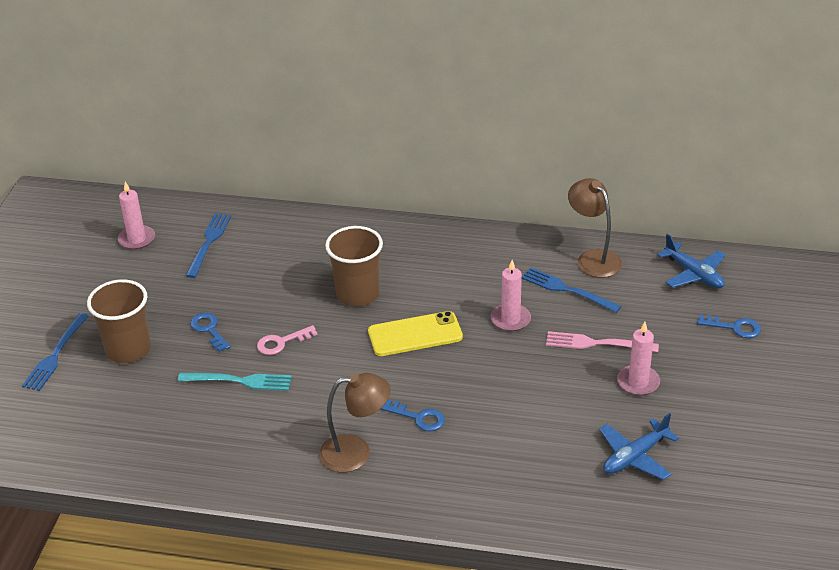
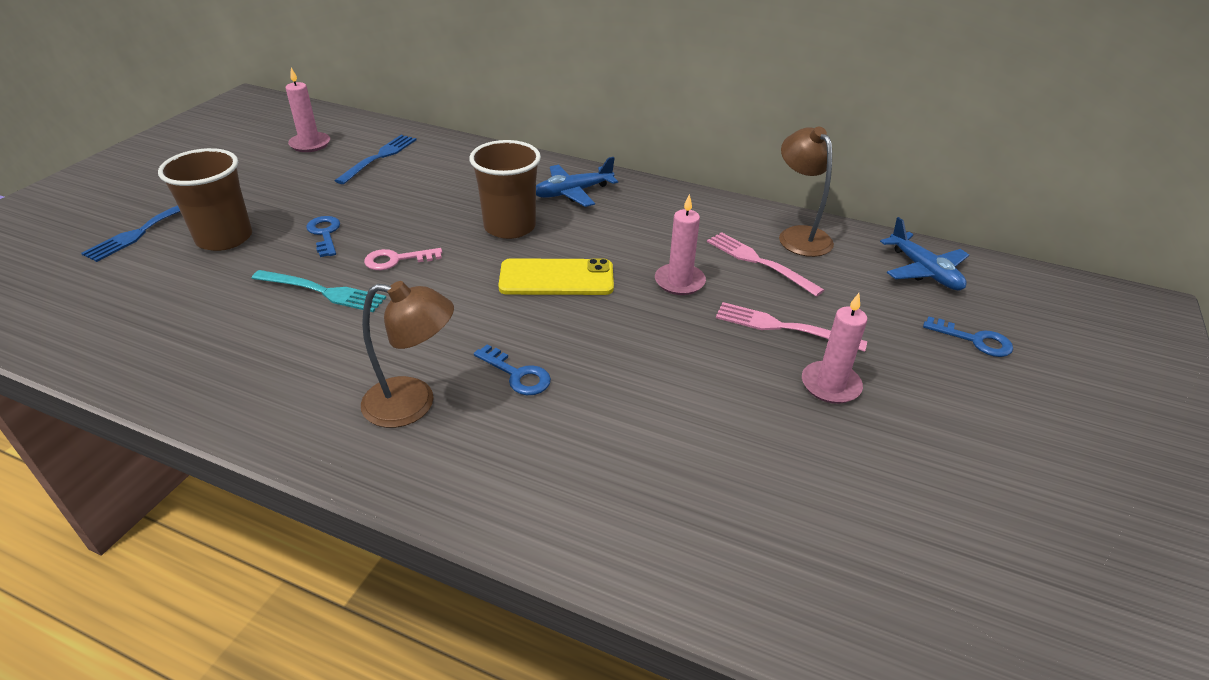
camera: 10 degrees right, 0 degrees up
(566, 290) = (758, 262): blue fork -> pink fork
(635, 456) = (807, 490): blue plane -> blue plane (573, 192)

